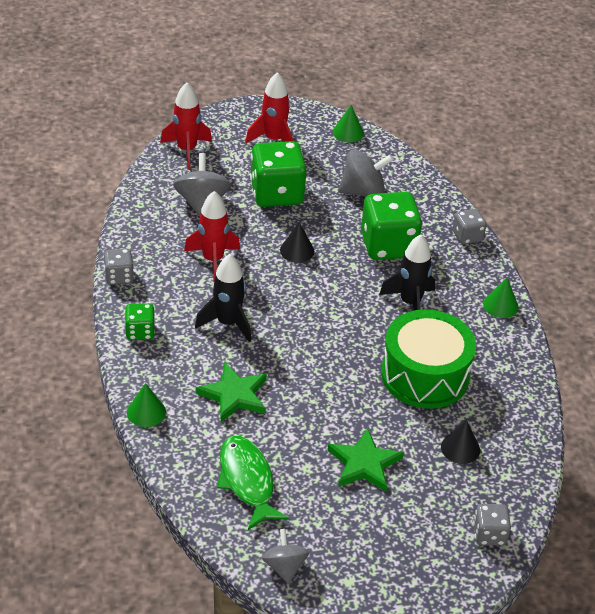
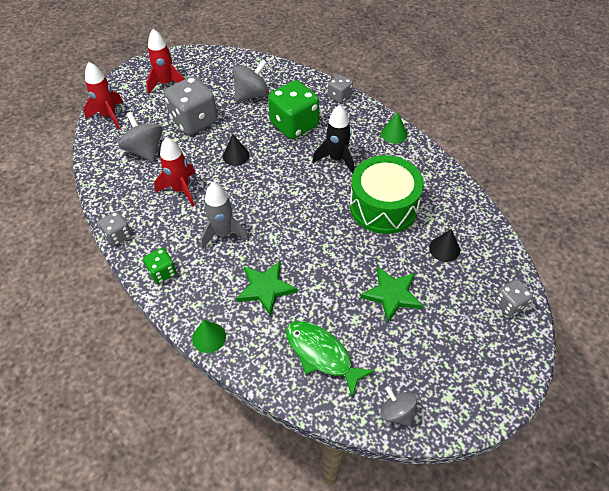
camera: 25 degrees left, 10 degrees up
(227, 323) = (223, 233): black rocket -> grey rocket
(277, 193) = (194, 121): green dice -> grey dice
(348, 132) = (214, 58): green cone -> none

